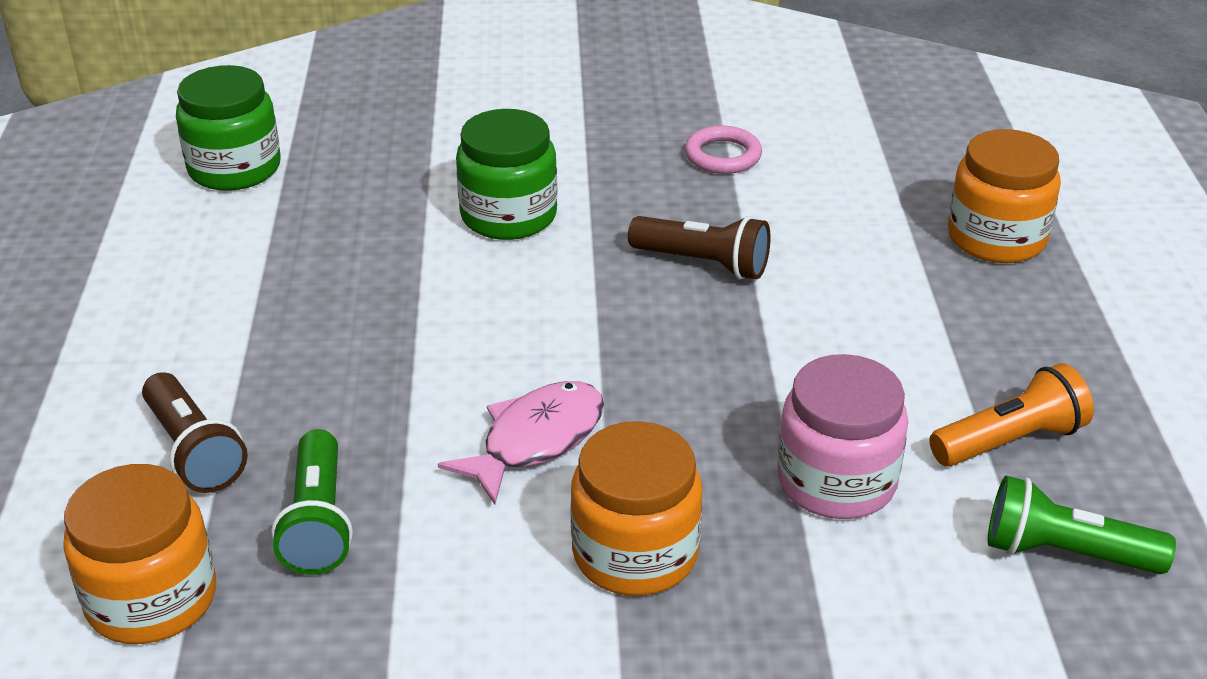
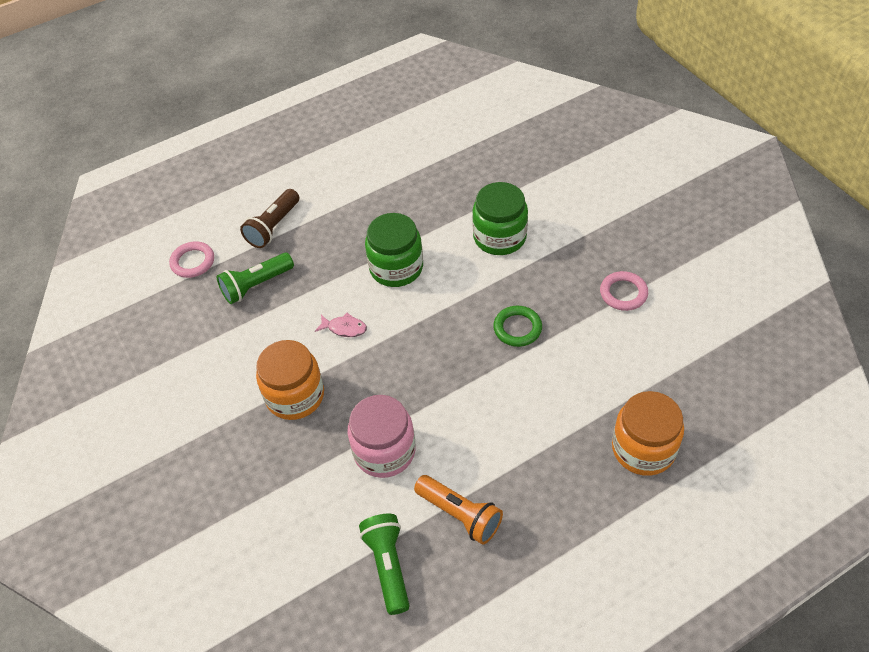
camera: 65 degrees right, 15 degrees up
(152, 599) = (193, 262): orange jar -> pink ring
(234, 168) = (461, 128): green jar -> green jar (396, 268)
(536, 440) = (344, 328): pink fish -> pink fish, size x0.57
(703, 263) = (517, 328): brown flashlight -> green ring

